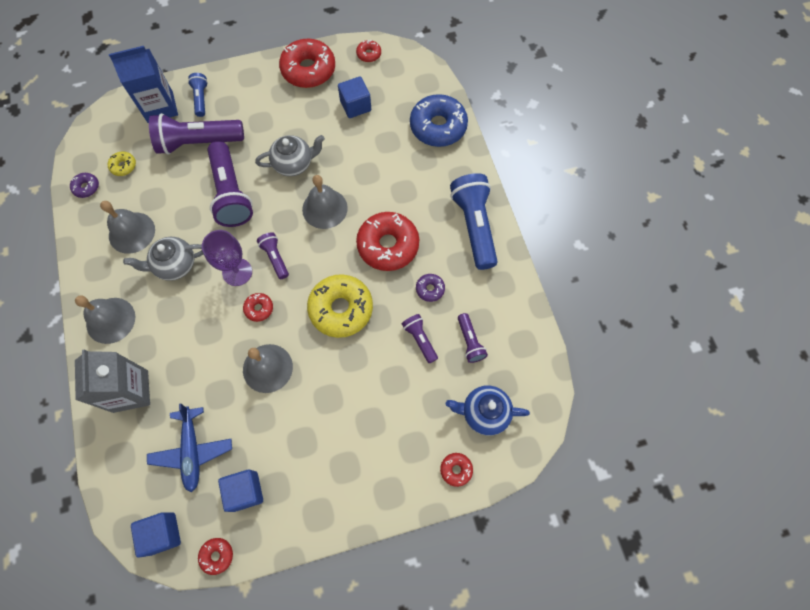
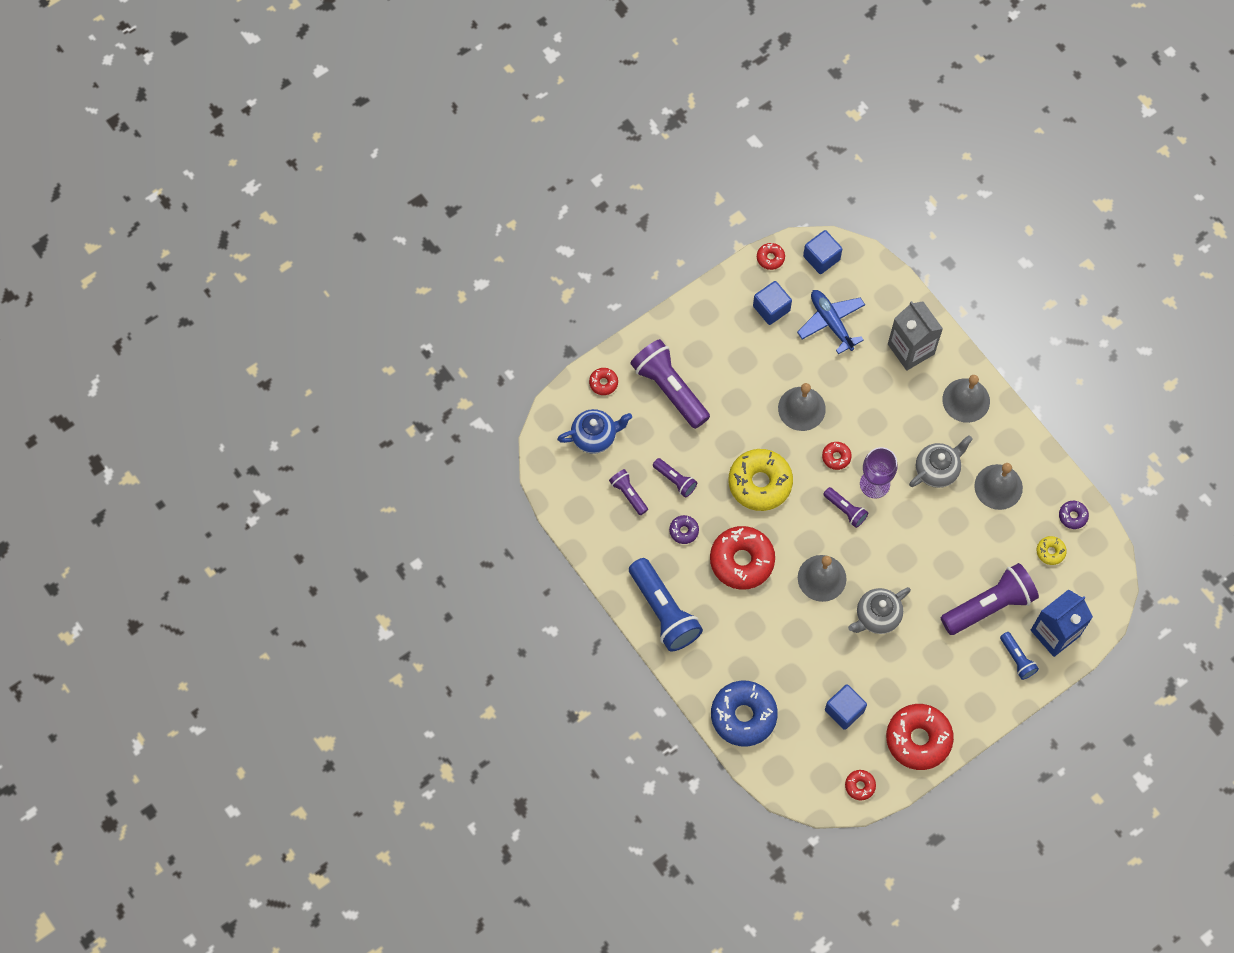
camera: 160 degrees right, 0 degrees up
(231, 193) = (924, 561): purple flashlight -> purple flashlight (669, 389)

